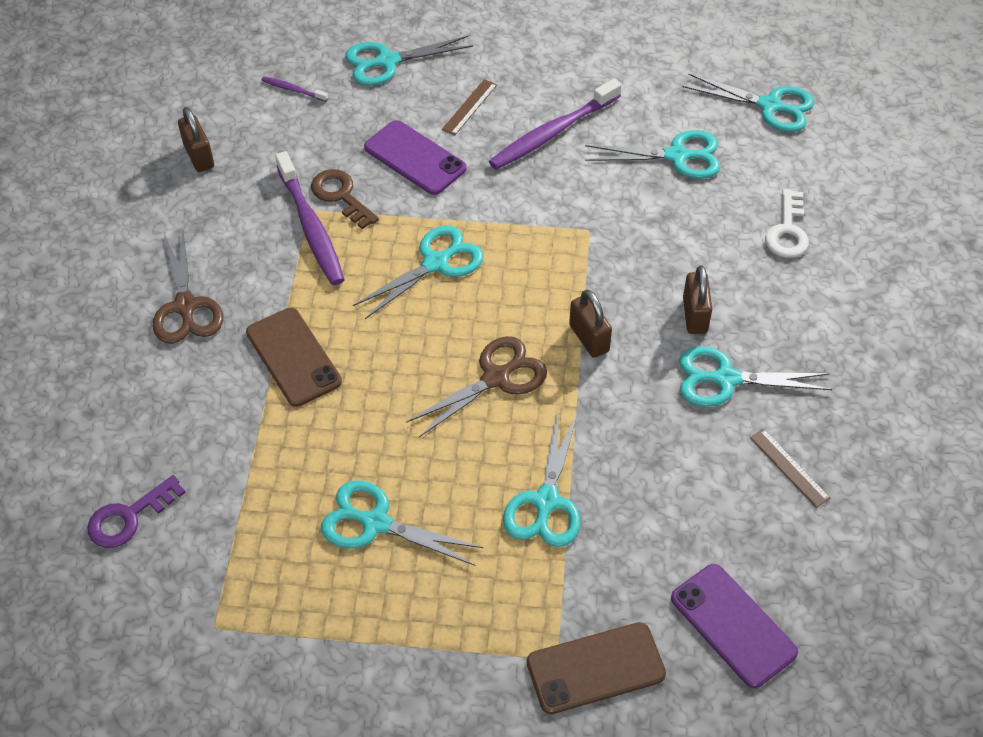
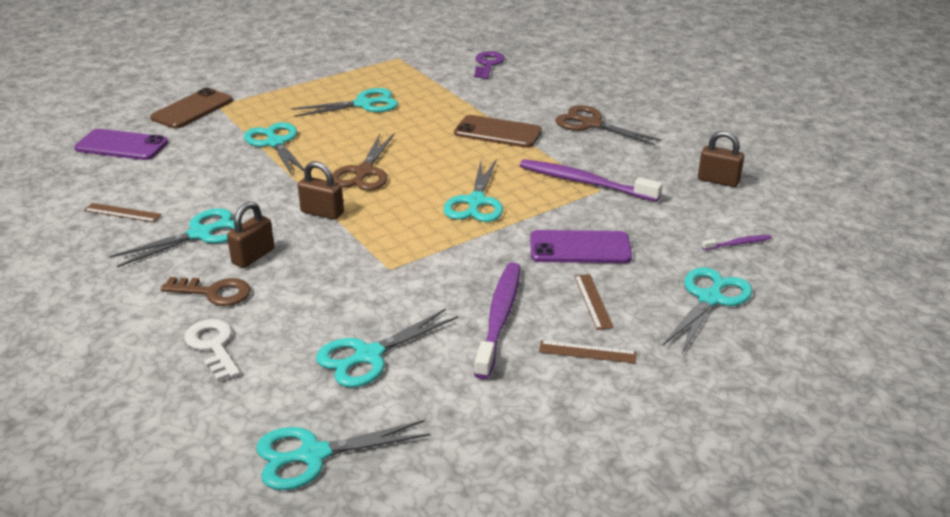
camera: 140 degrees right, 20 degrees down
(341, 196) = (593, 204): brown key -> brown key (214, 292)
(524, 74) = (587, 352): none -> brown ruler
(694, 315) = (253, 256): brown padlock -> brown padlock turned 75 degrees clockwise

